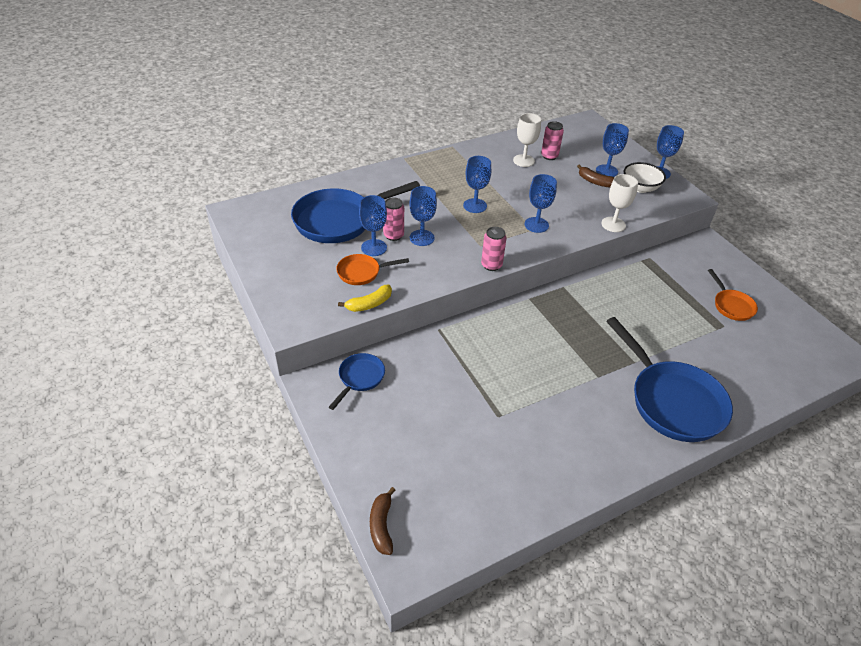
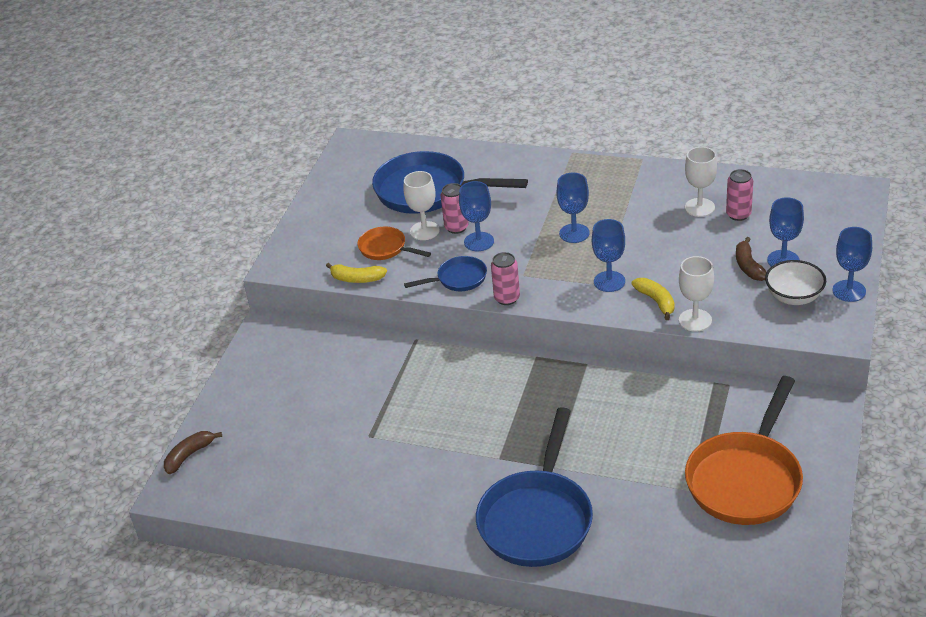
camera: 50 degrees right, 5 degrees down
(360, 378) = (303, 343): blue pan -> blue pan (458, 279)
(374, 247) = (424, 231): blue goblet -> white goblet
(578, 224) = (656, 301): none -> yellow banana
(731, 306) = (746, 479): orange pan -> orange pan, size x2.02

